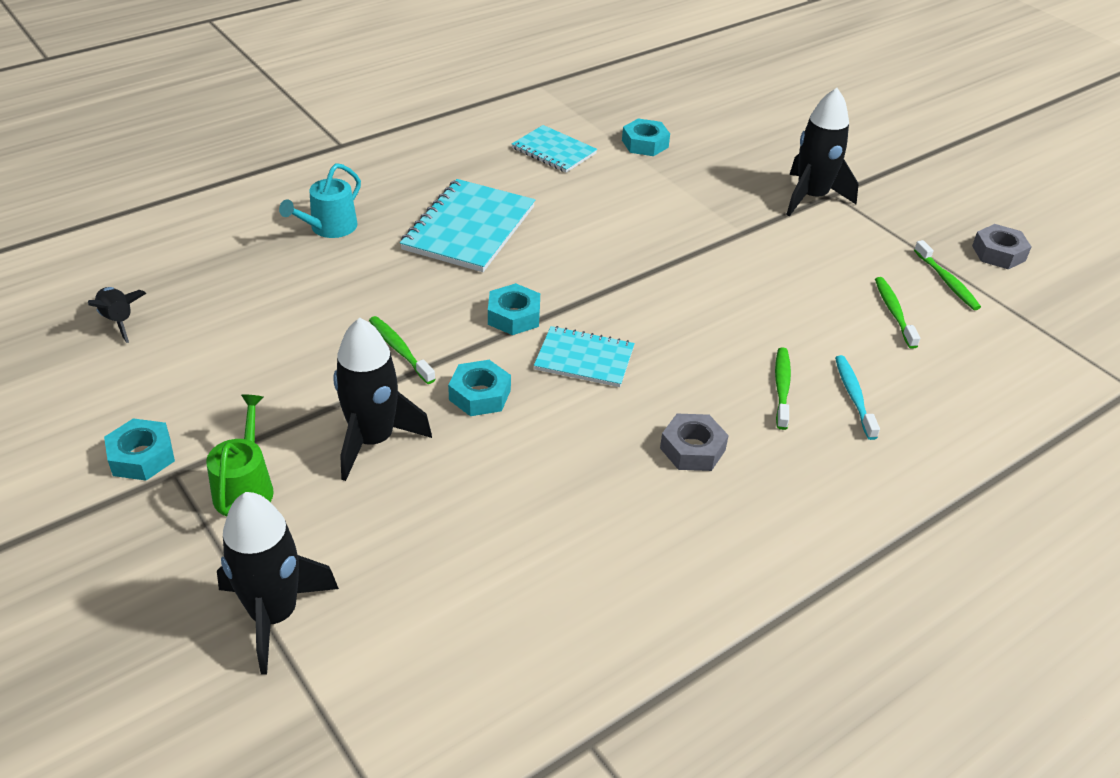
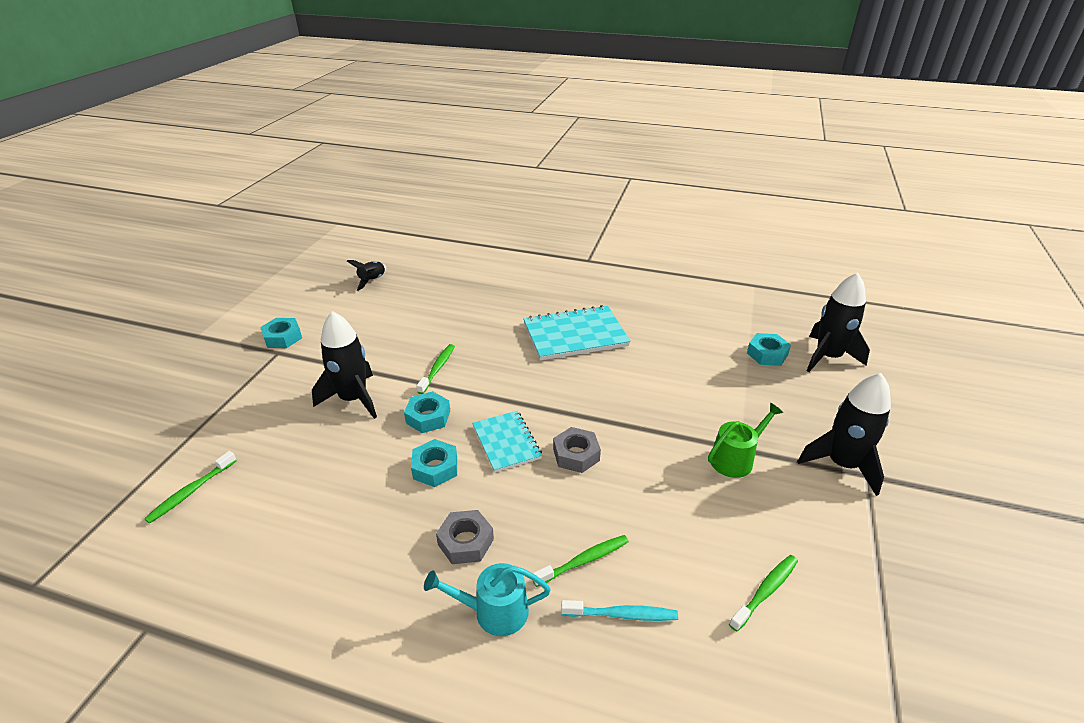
camera: 55 degrees right, 5 degrees down
(245, 488) = (283, 378): green watering can -> green watering can (735, 459)
(274, 615) = (195, 437): black rocket -> black rocket (827, 357)
(329, 228) = (513, 294): turquoise watering can -> turquoise watering can (494, 611)
(514, 316) = (514, 393): turquoise nut -> turquoise nut (435, 468)
(554, 151) = (697, 325): turquoise notebook -> none
(854, 396) = (622, 615): turquoise toothbrush -> turquoise toothbrush turned 45 degrees clockwise
(946, 281) = (862, 612): green toothbrush -> green toothbrush (191, 491)
(998, 253) = (967, 637): grey nut -> grey nut (576, 455)

